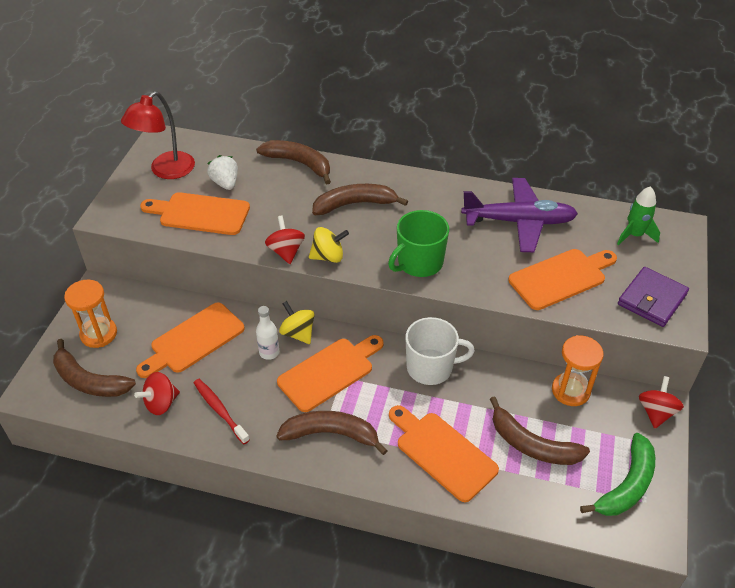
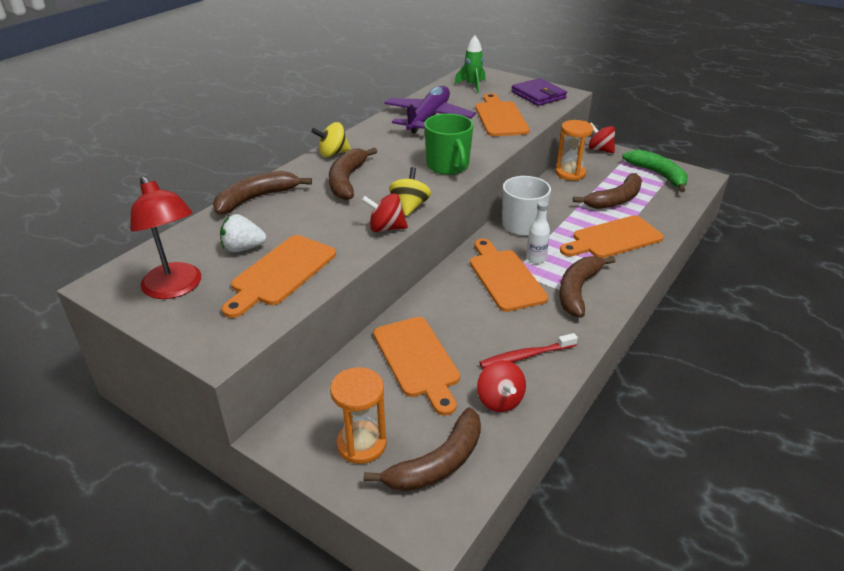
camera: 70 degrees left, 10 degrees down
(269, 352) = (462, 309): white bottle -> white bottle (536, 259)
(298, 333) = (446, 286): yellow spinning top -> yellow spinning top (333, 153)

